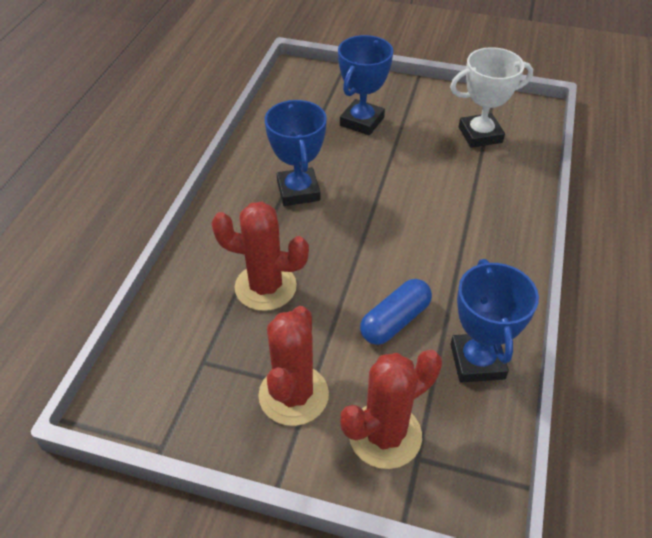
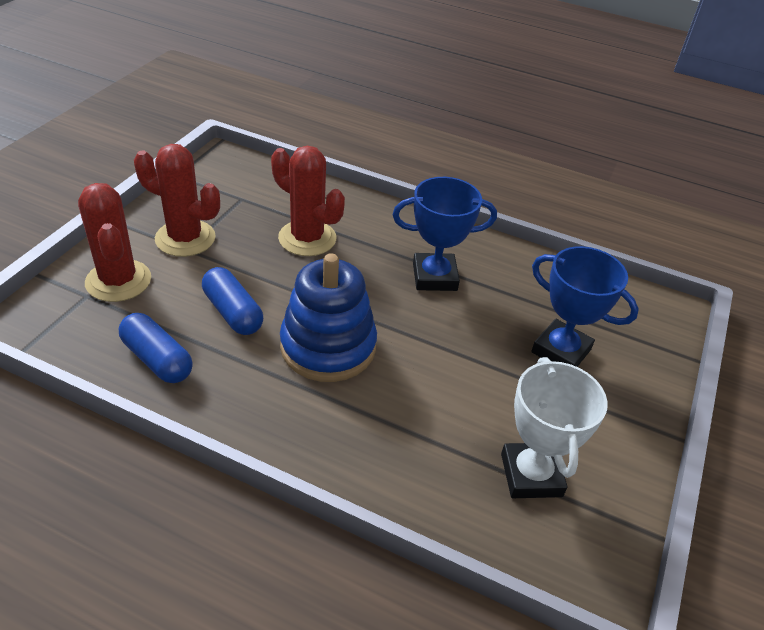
camera: 95 degrees right, 5 degrees down
(265, 287) = (307, 238): red cactus -> red cactus turned 75 degrees counterclockwise
(411, 246) = (328, 346): none -> blue stacking toy
(477, 361) = (157, 359): blue trophy -> blue capsule

